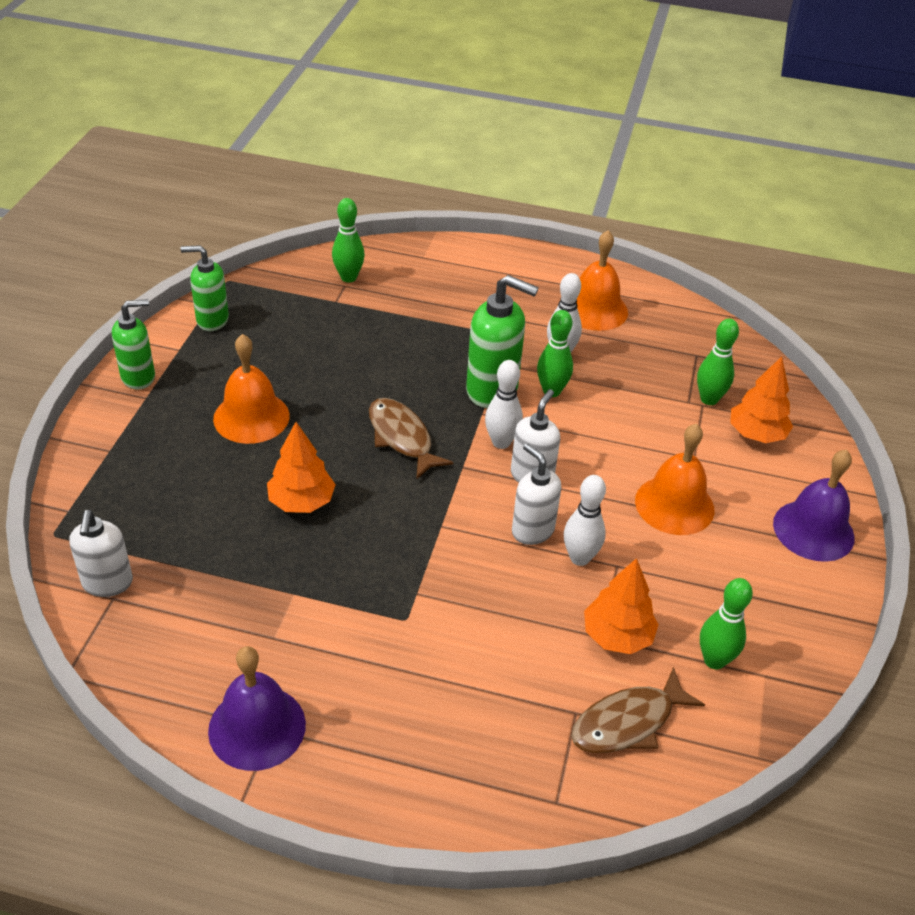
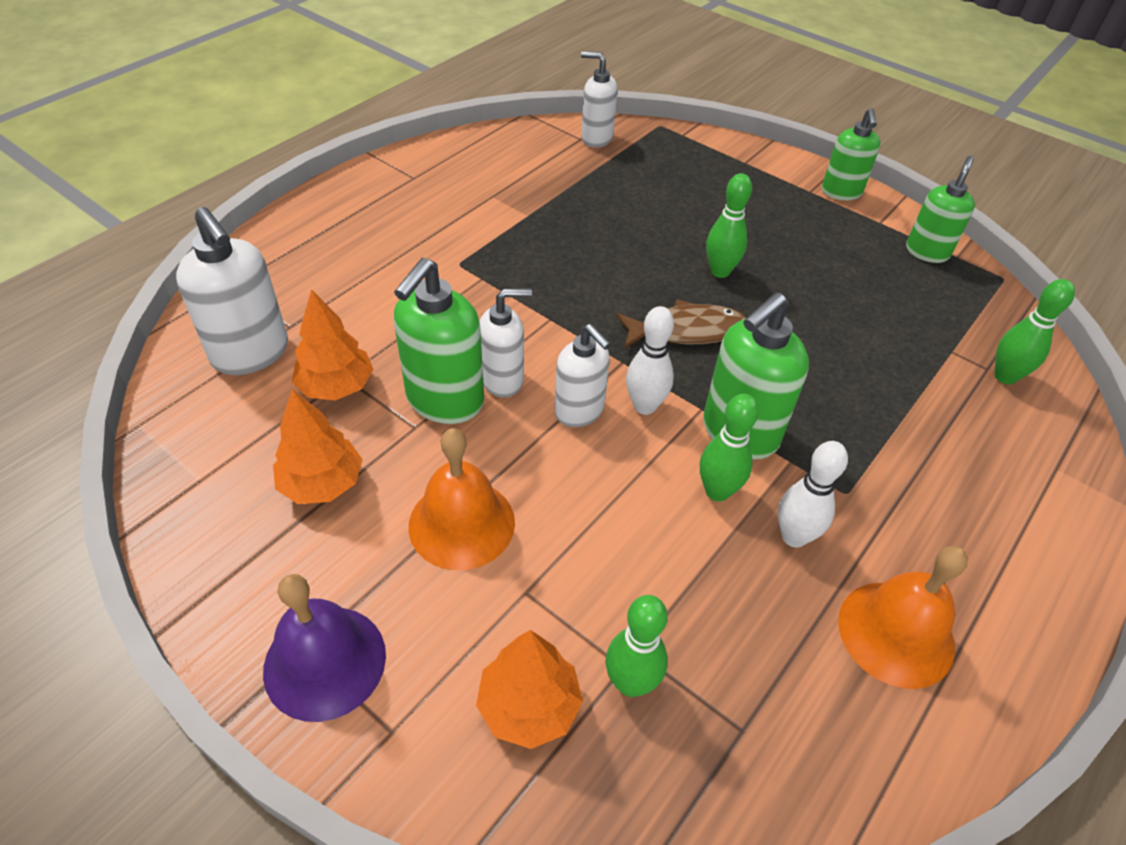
camera: 115 degrees right, 5 degrees up
(251, 417) = (759, 242): orange bell -> none
(257, 727) = (421, 171): purple bell -> none
(301, 502) = (629, 244): orange tree -> orange tree (322, 483)
(580, 558) = (444, 401): white bowling pin -> green soap dispenser
(628, 722) = (251, 353): brown fish -> white soap dispenser
(714, 660) = (250, 446): green bowling pin -> green bowling pin (720, 271)

